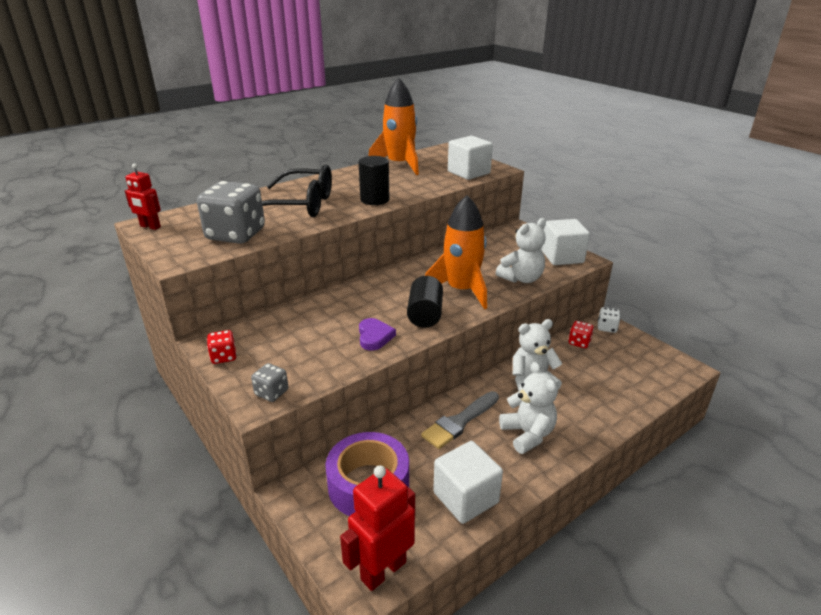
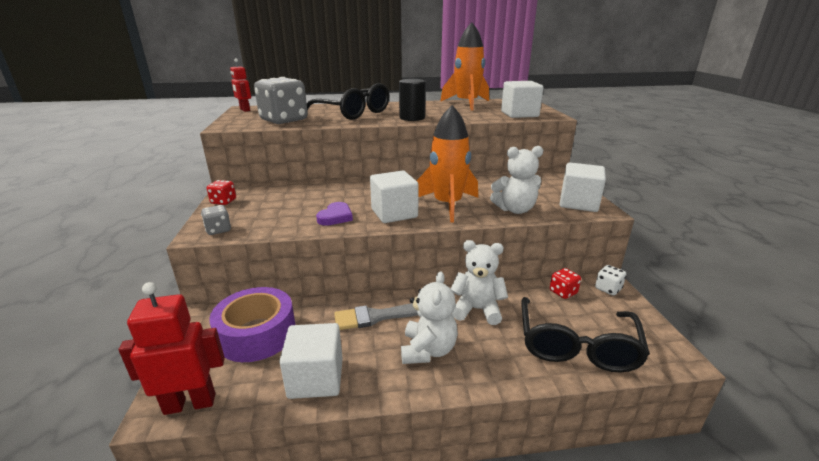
camera: 30 degrees right, 5 degrees down
(425, 315) = (394, 213): black cylinder -> white cube
(623, 385) = (576, 346): none -> black glasses

